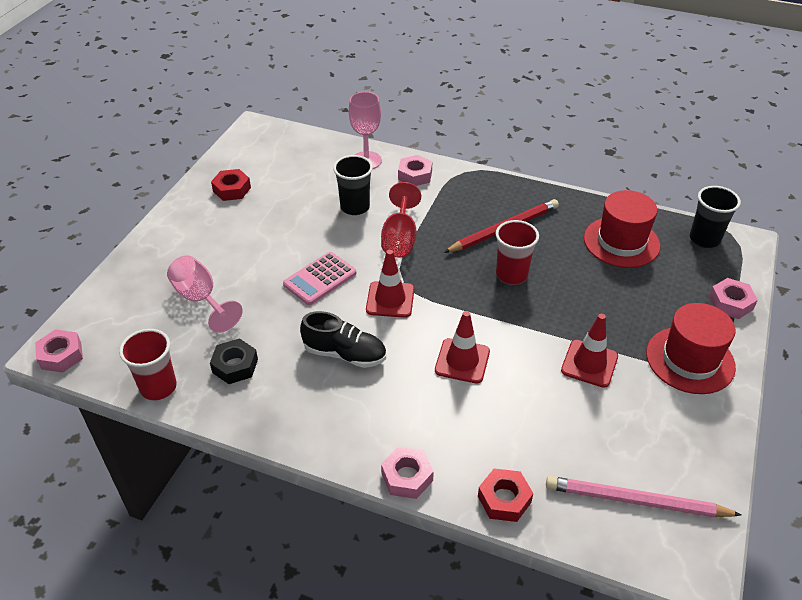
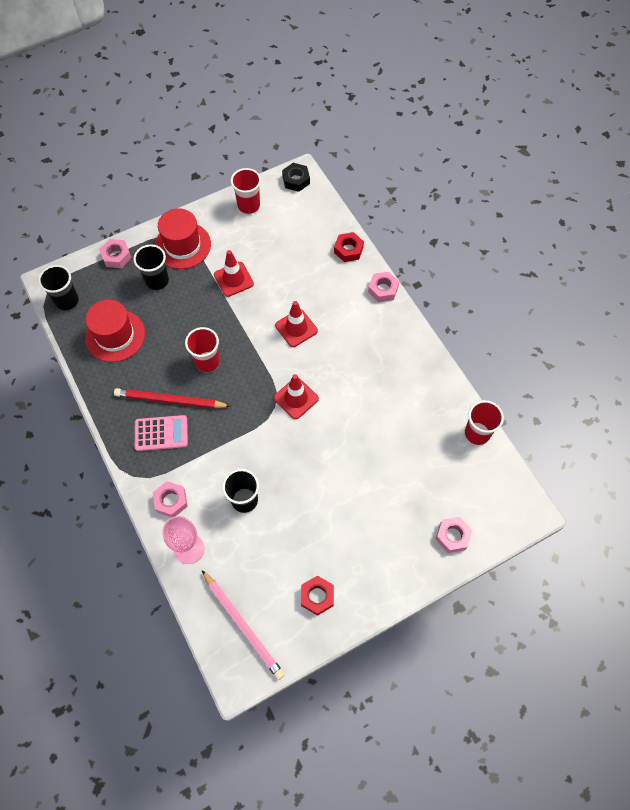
camera: 140 degrees left, 20 degrees up
(61, 355) = (525, 503): pink nut -> pink nut (452, 536)
(201, 299) = (412, 488): pink goblet -> none
(235, 366) = (423, 417): black nut -> black nut (296, 180)
(320, 279) = (324, 448): pink calculator -> pink calculator (161, 433)
(345, 354) = (355, 379): black shoe -> none
(400, 239) = (243, 444): red goblet -> none
(636, 501) = (293, 210): pink pencil -> pink pencil (243, 625)
(658, 308) = (157, 281): none -> black cup
(693, 464) = (248, 205): none -> red cup

